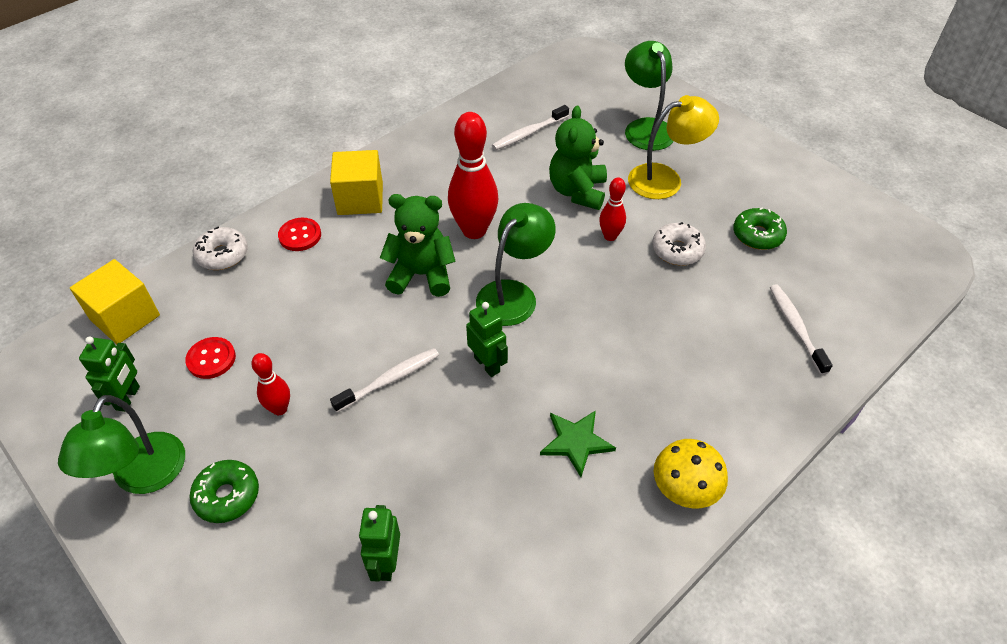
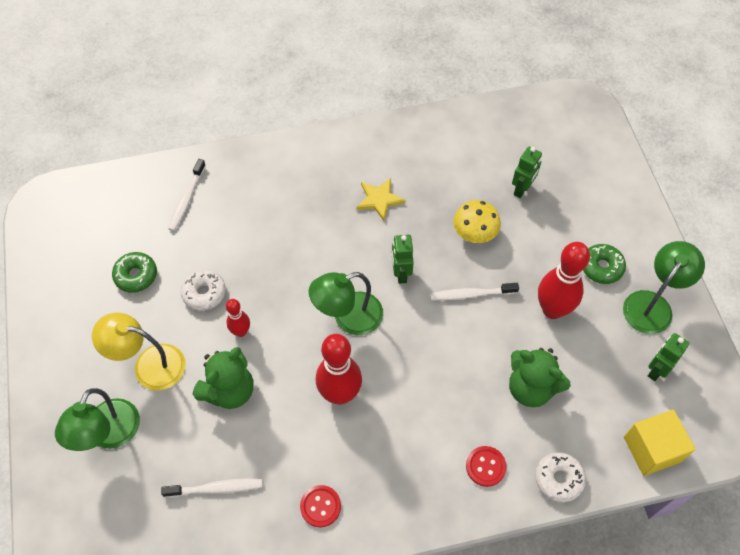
camera: 150 degrees left, 10 degrees up
(211, 359) = (590, 374): red button -> red button (320, 506)
(279, 409) = (552, 309): red bowling pin -> red bowling pin, size x1.88
(360, 199) = (416, 484): yellow cube -> none
(421, 275) = (405, 371): green teddy bear -> green teddy bear (531, 388)
(576, 442) = (379, 199): green star -> yellow star
(685, 488) = (338, 149): yellow mushroom -> yellow mushroom (474, 232)

